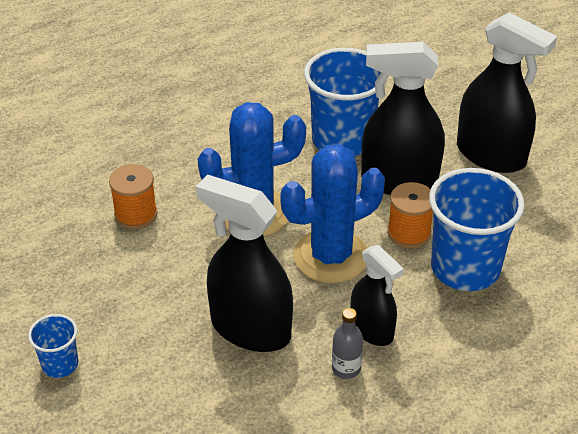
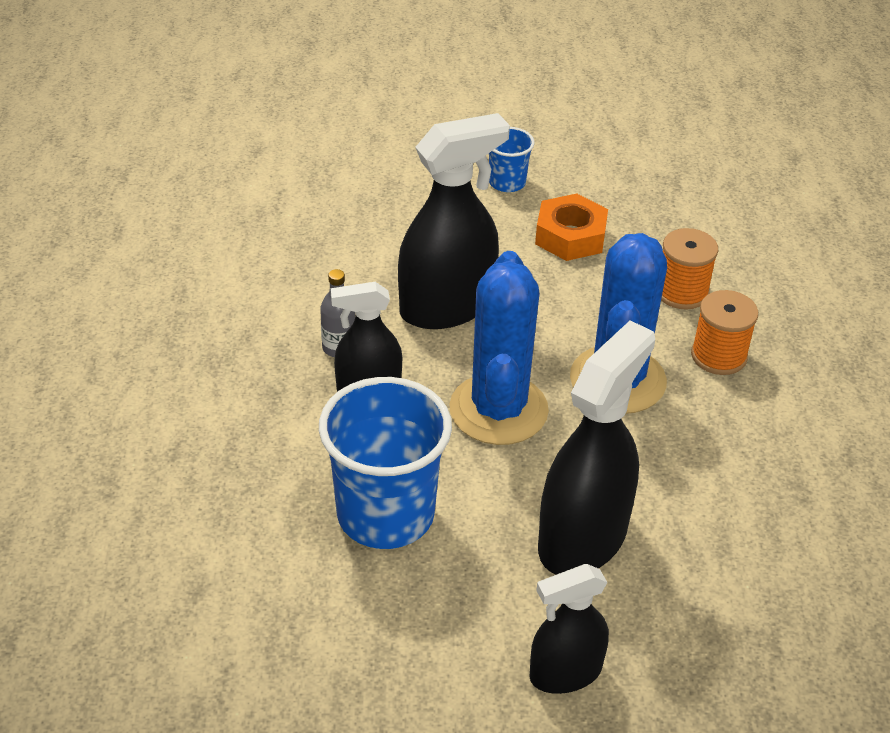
camera: 120 degrees right, 0 degrees up
(110, 295) = (570, 236): none -> orange nut
(342, 140) = (705, 524): blue cup -> none
(409, 233) = (482, 496): orange spool -> orange spool (718, 356)
(491, 155) = (565, 673): black spray bottle -> black spray bottle, size x0.60

